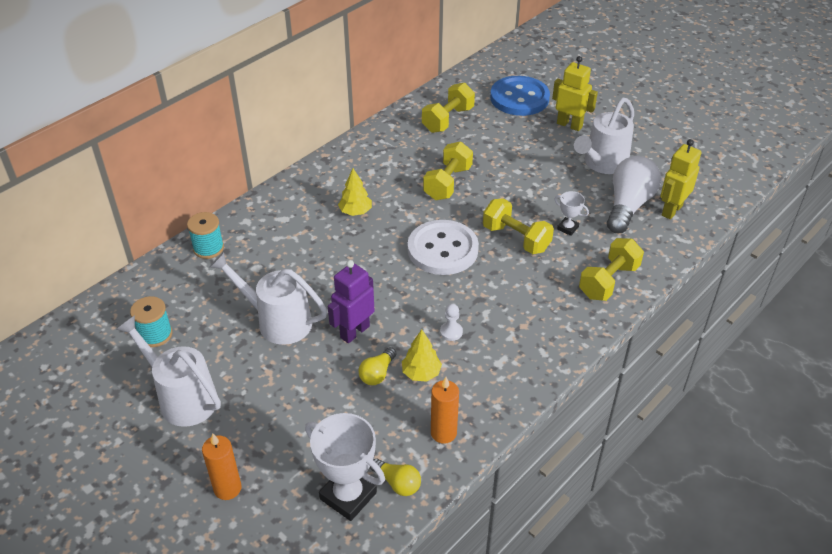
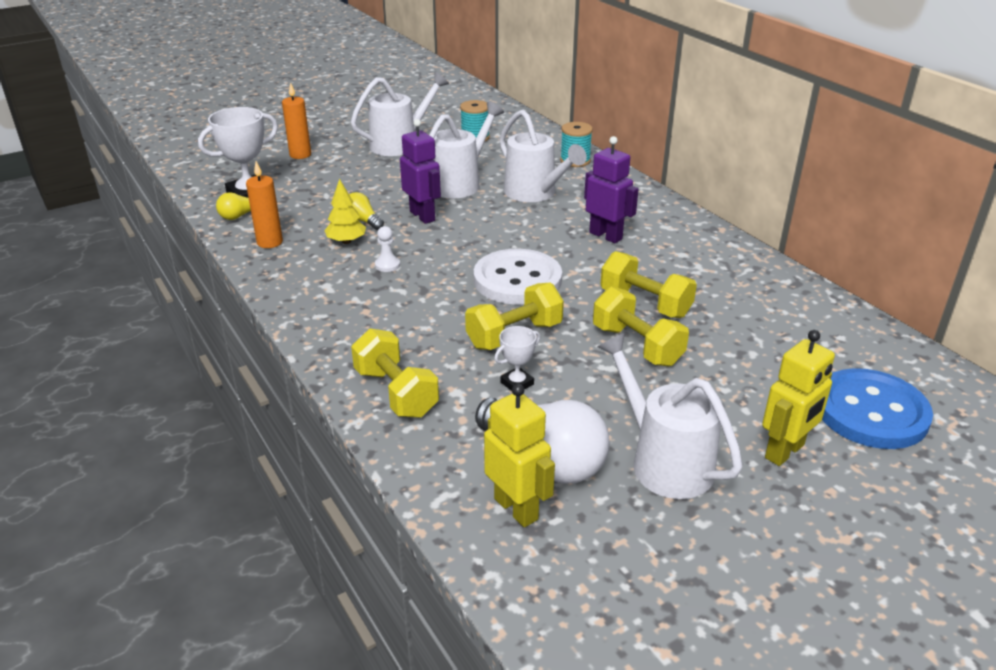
camera: 105 degrees right, 10 degrees down
(288, 264) = (535, 193): none -> white watering can
(355, 212) = (606, 236): yellow tree -> purple robot
(448, 120) = (800, 328): yellow dumbbell -> yellow dumbbell (637, 345)

